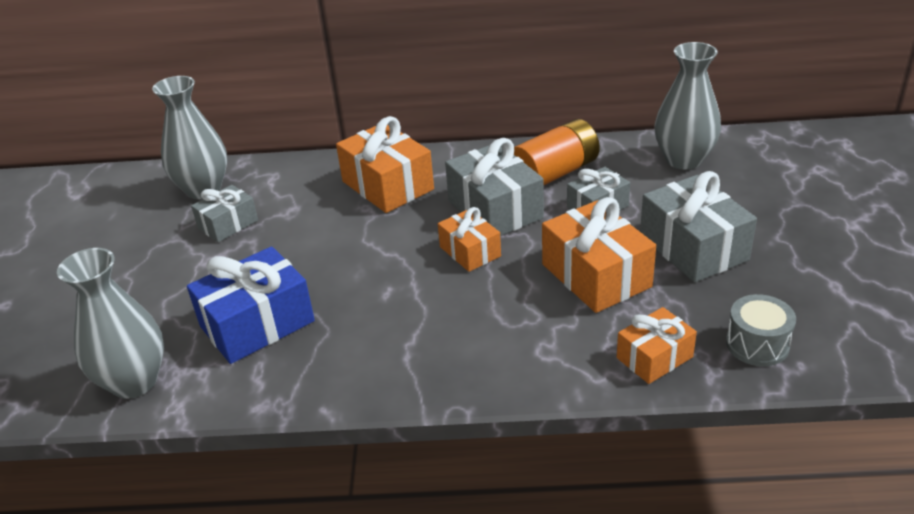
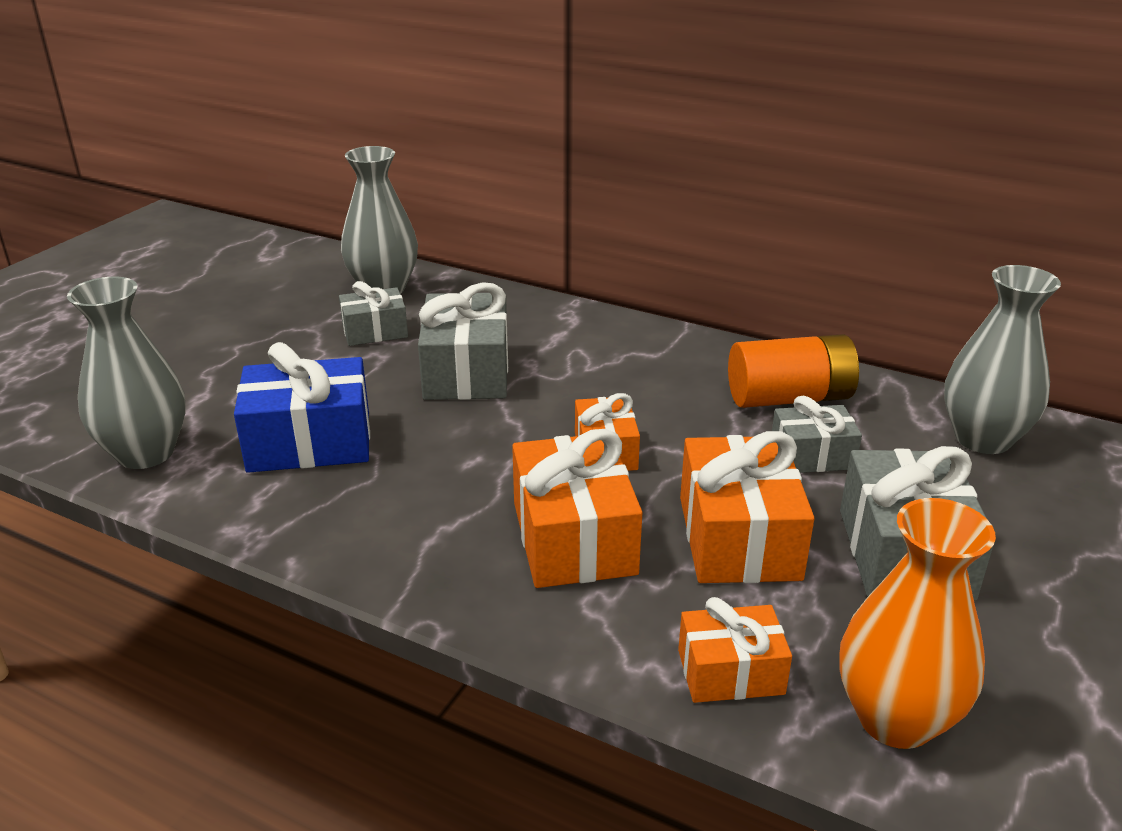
camera: 25 degrees right, 5 degrees down
(387, 185) = (575, 347): orange gift -> orange gift (574, 538)
(495, 209) = (677, 414): grey gift -> grey gift (466, 371)
(757, 344) = (895, 719): grey drum -> orange vase

